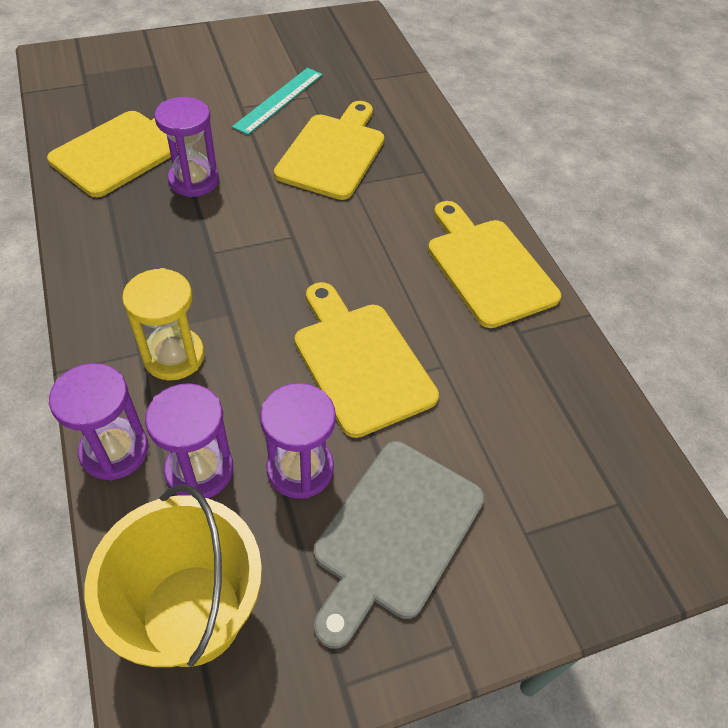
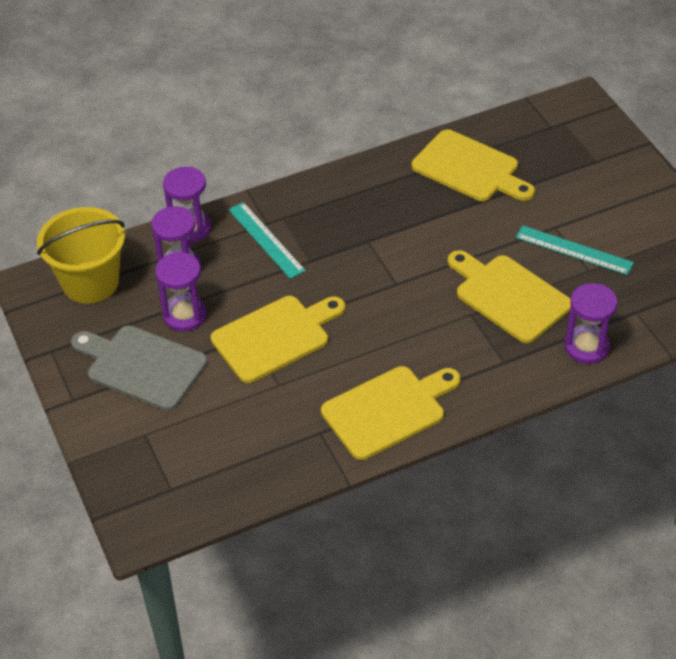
camera: 90 degrees right, 5 degrees down
(174, 356) = (266, 240): yellow hourglass -> turquoise ruler
(194, 180) = (445, 216): purple hourglass -> purple hourglass (586, 347)
(333, 153) = (508, 296): yellow cutting board -> yellow cutting board turned 150 degrees counterclockwise

